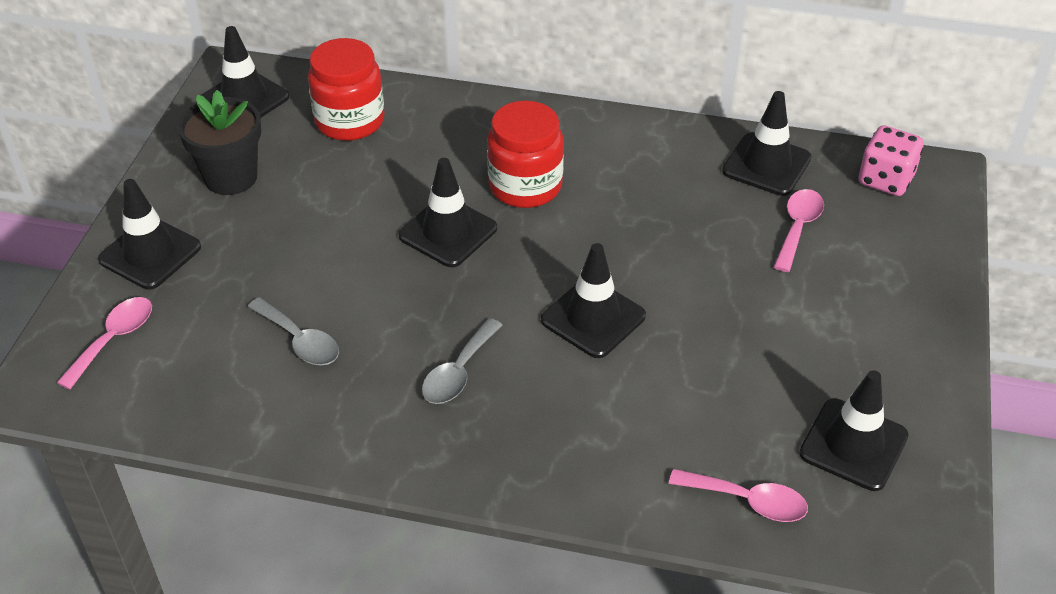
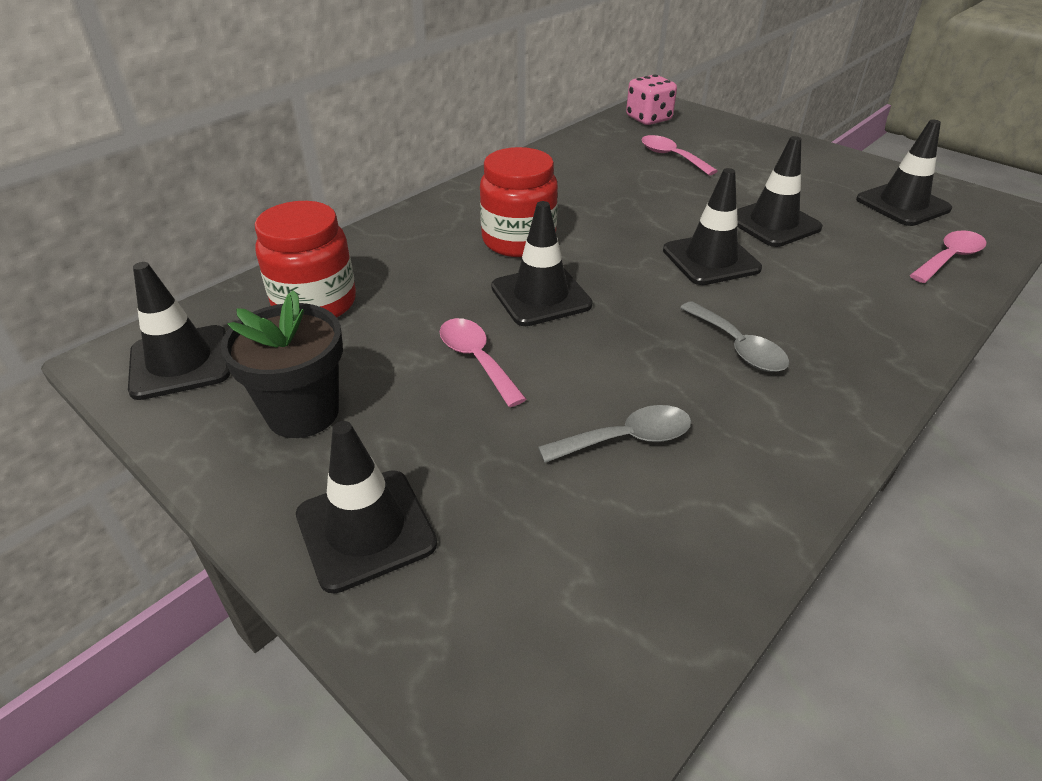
camera: 60 degrees left, 5 degrees down
(114, 339) = (505, 621): pink spoon -> pink spoon (476, 359)
(766, 165) = (595, 146): black traffic cone -> black traffic cone (773, 223)

